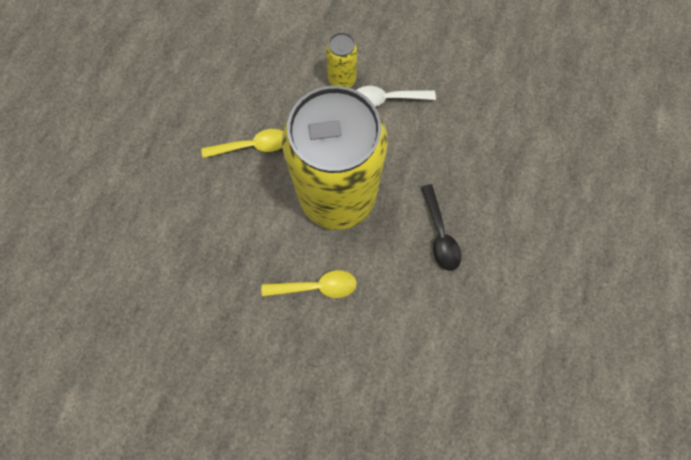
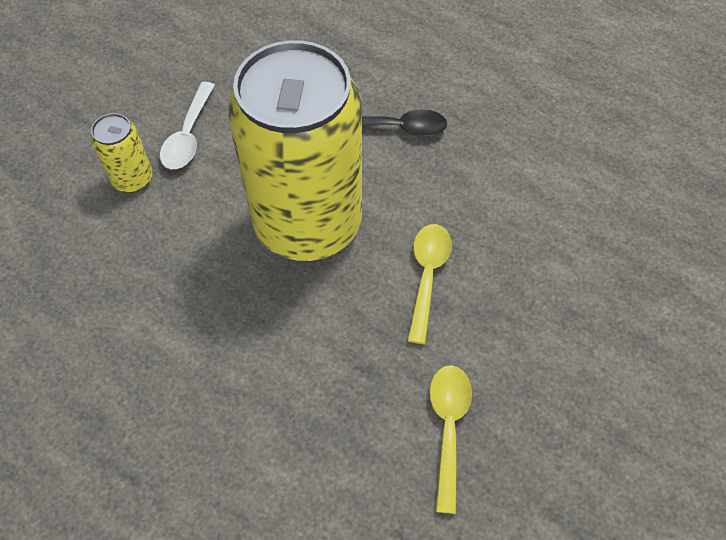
camera: 75 degrees left, 15 degrees down
(252, 146) = (188, 315): yellow spoon -> yellow spoon (448, 428)

